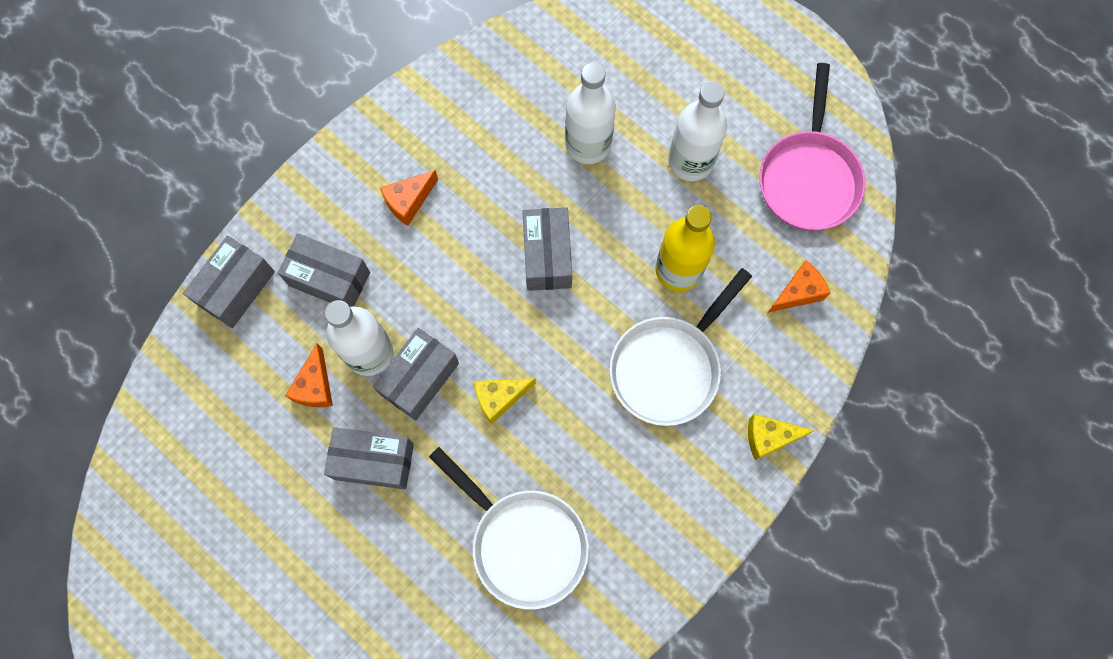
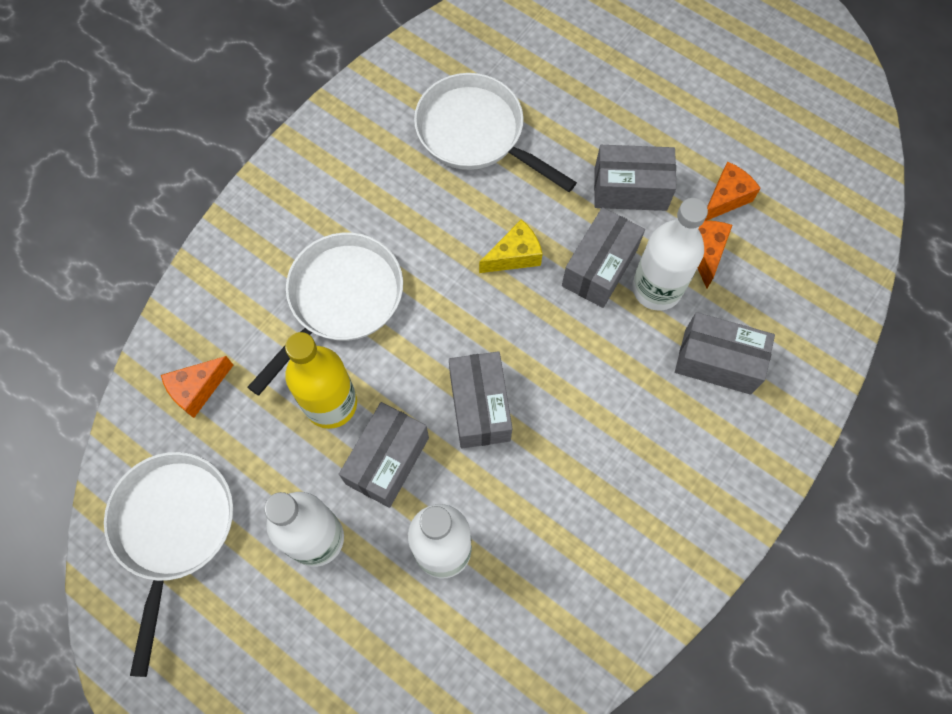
camera: 175 degrees right, 5 degrees down
(236, 288) = (815, 343): grey box -> grey box (387, 460)
(408, 201) = (647, 458): orange cheese -> orange cheese (725, 199)
(769, 437) = (238, 241): yellow cheese -> none
(808, 178) = (173, 529): pink pan -> white pan

